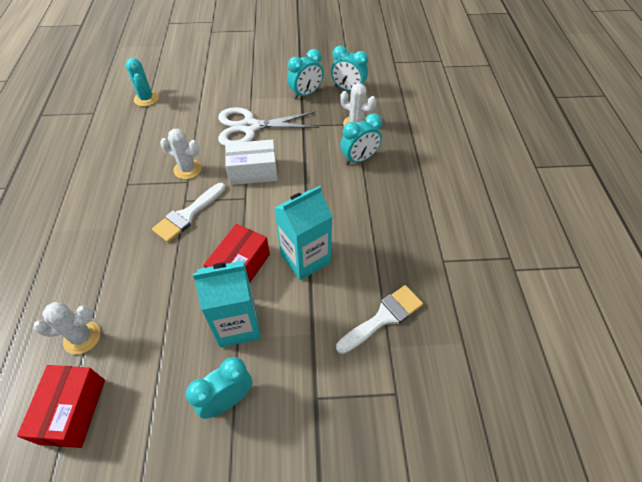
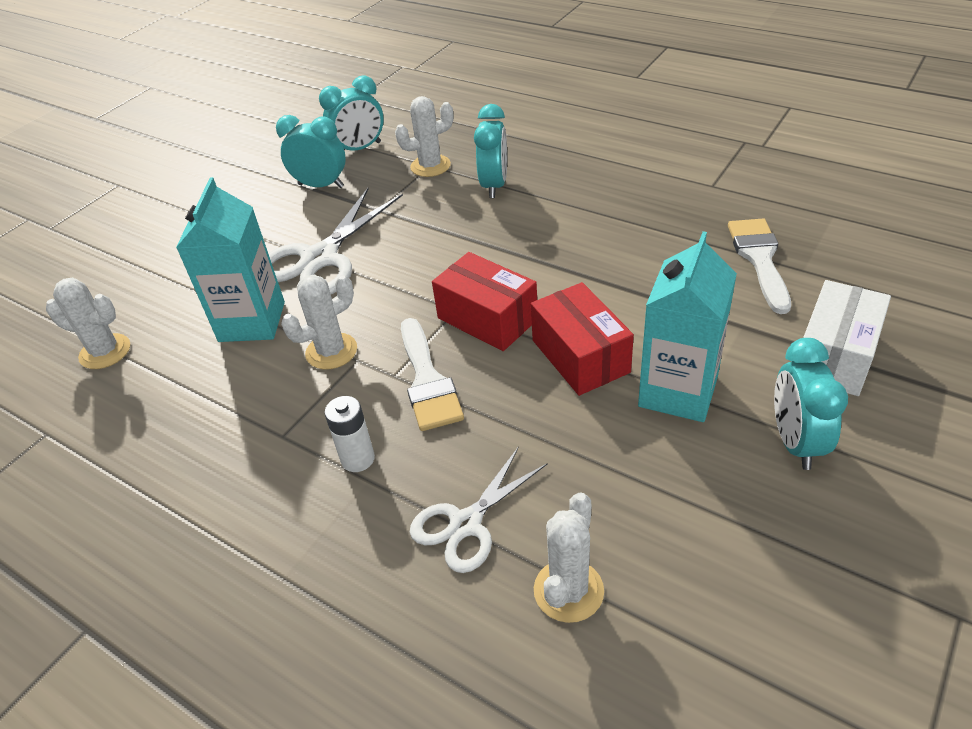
camera: 50 degrees left, 10 degrees down
(72, 411) = (708, 643): red box -> red box (487, 319)
(105, 278) = (465, 524): none -> white scissors
(125, 217) = (358, 459): none -> white battery
(146, 99) = (105, 352): turquoise cactus -> white cactus
(253, 171) = (413, 284): white box -> white box (835, 356)
(305, 258) = (617, 290): turquoise carton -> turquoise carton (252, 321)
(306, 94) = (321, 185): turquoise clock -> turquoise clock turned 75 degrees counterclockwise

